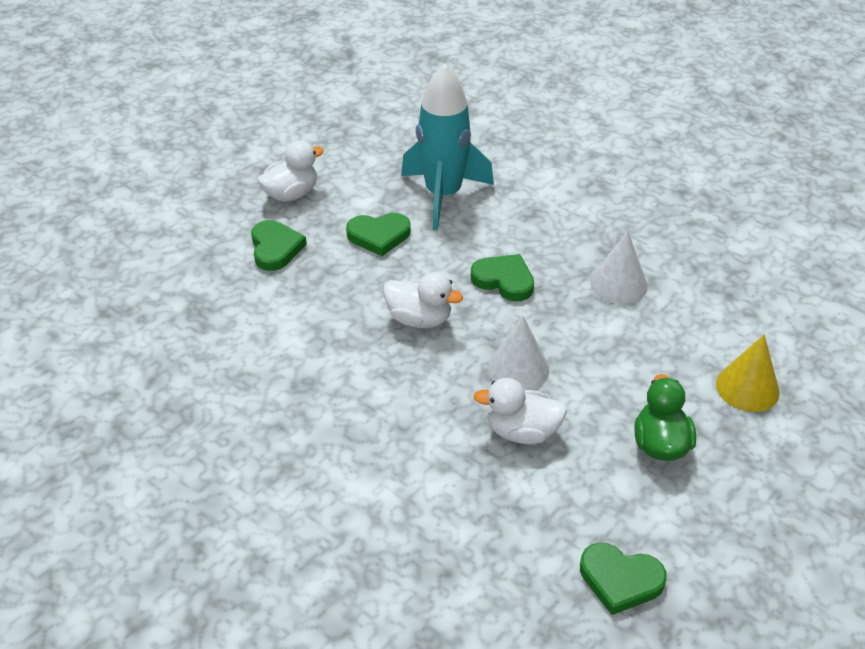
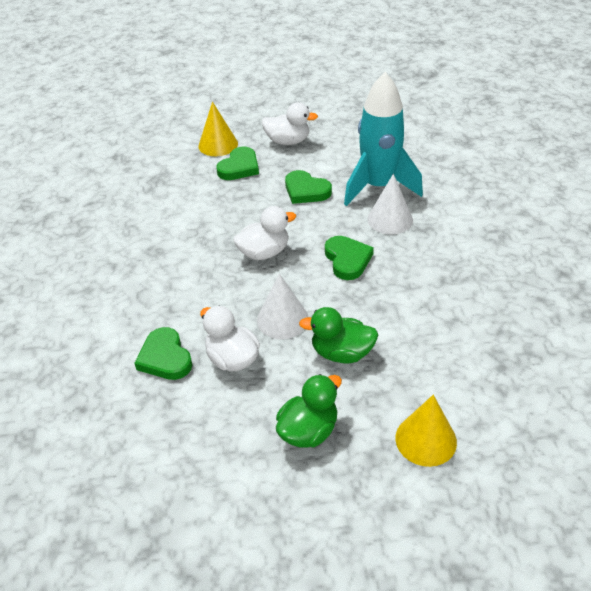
camera: 45 degrees right, 0 degrees up
(216, 236) = (218, 145): none -> yellow cone
(419, 319) = (264, 252): white duck -> white duck turned 90 degrees counterclockwise
(604, 364) = (341, 353): none -> green duck
(618, 284) = (424, 308): white cone -> white cone (390, 219)
(620, 580) = (165, 495): green heart -> green heart (165, 358)

